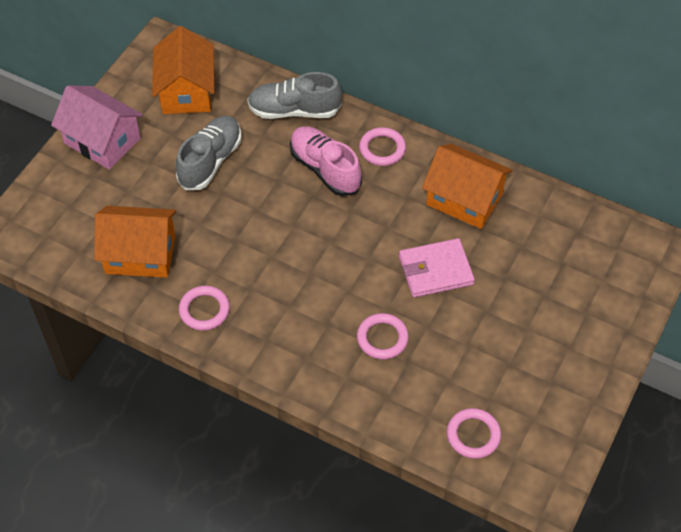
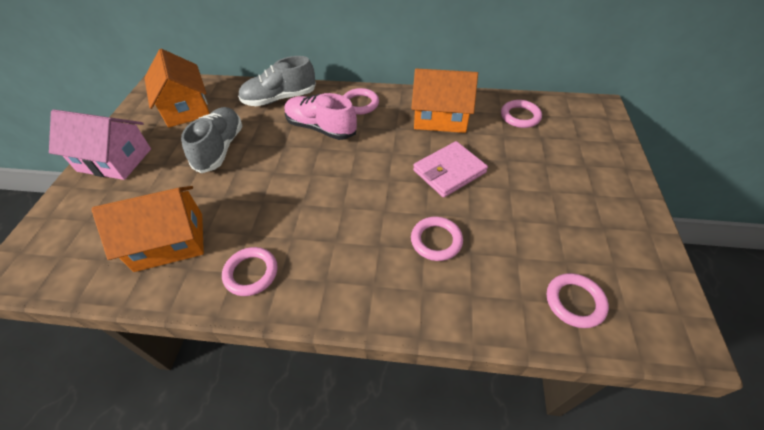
camera: 20 degrees left, 5 degrees down
(557, 228) = (520, 116): none -> pink ring

